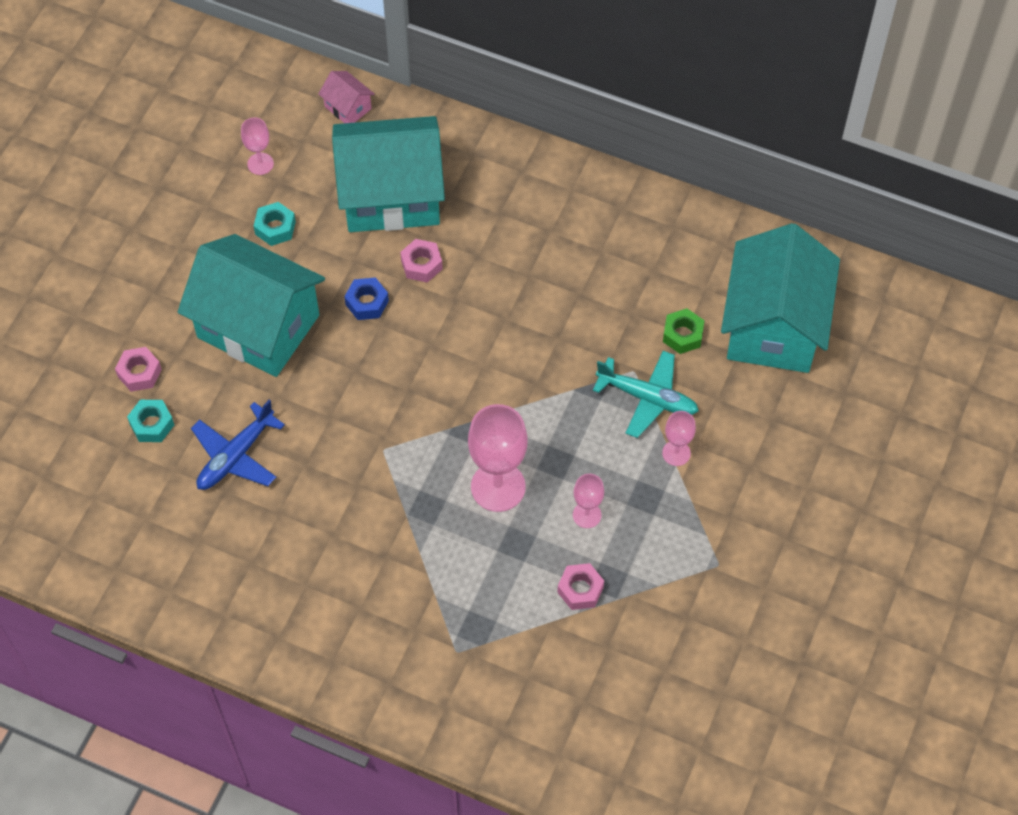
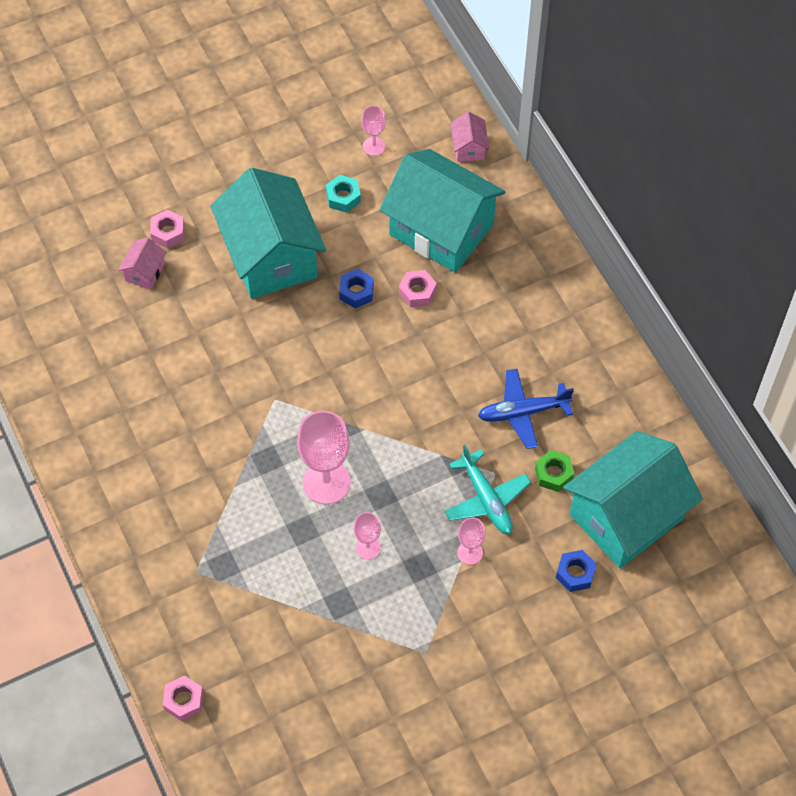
camera: 40 degrees right, 0 degrees up
(152, 424) = (145, 272): turquoise nut -> pink house
(235, 456) = (177, 332): blue plane -> blue plane (522, 412)
(580, 590) = (315, 594): pink nut -> pink nut (184, 700)
(777, 404) = (575, 573): none -> blue nut

